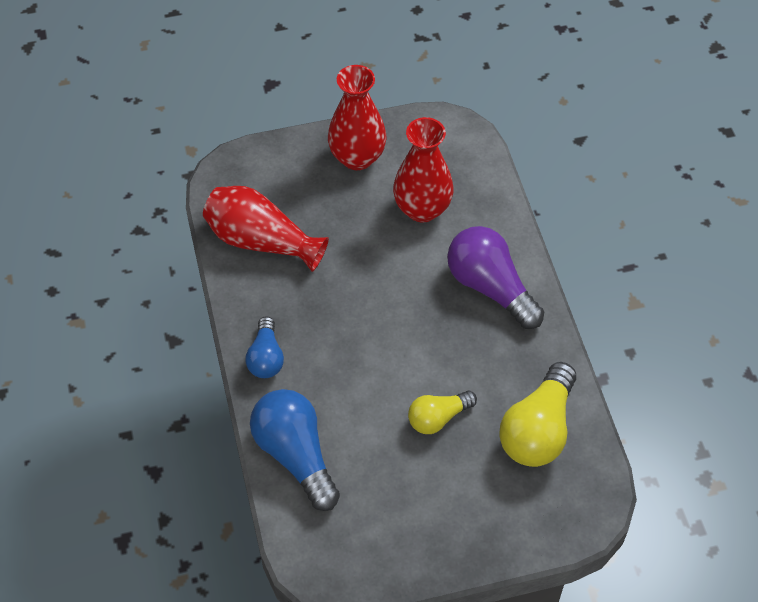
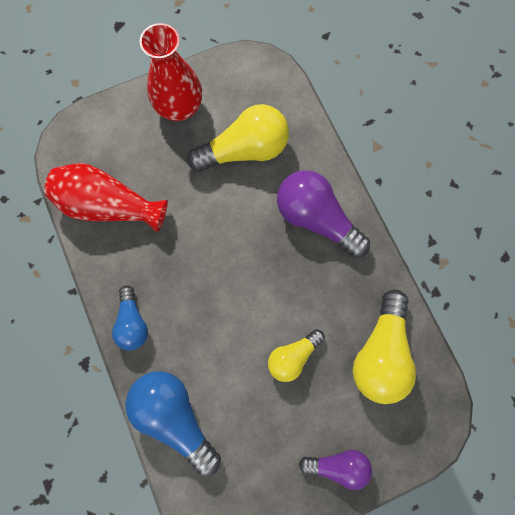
camera: 10 degrees left, 20 degrees up
(422, 209) = (245, 150): red vase -> yellow light bulb
(468, 532) = (338, 465): none -> purple light bulb

